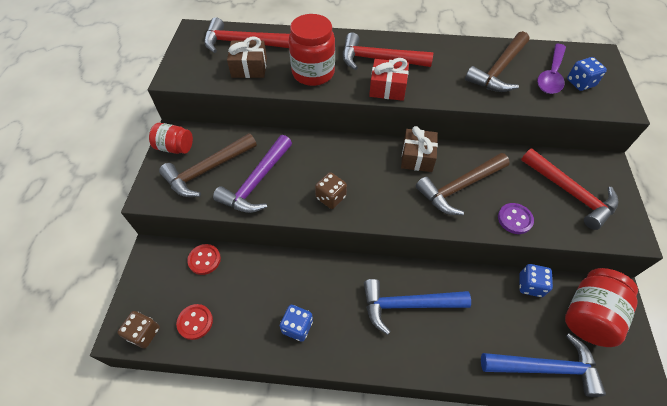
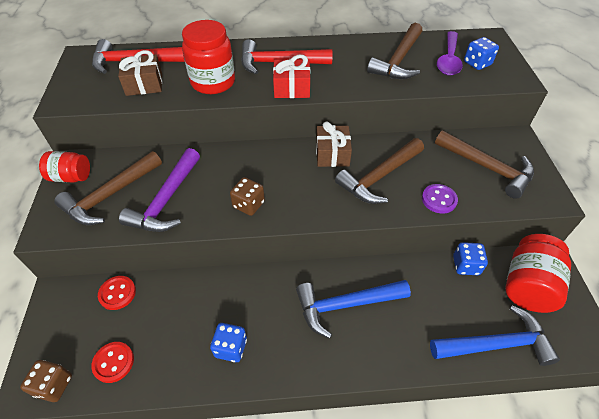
camera: 10 degrees left, 5 degrees down
(570, 192) = (487, 167): red hammer -> brown hammer

